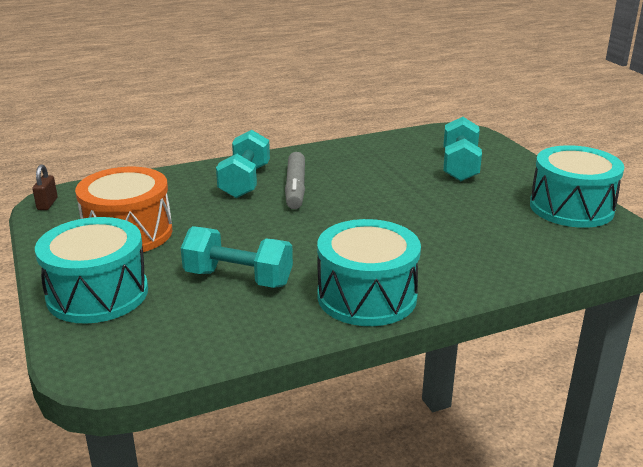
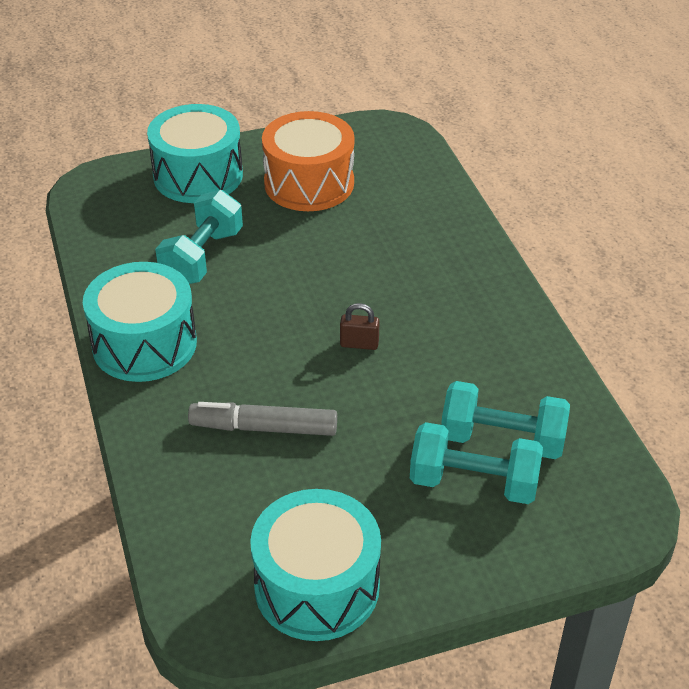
camera: 95 degrees right, 15 degrees up
(47, 204) = (382, 127): brown padlock -> brown padlock (359, 344)
(245, 181) = (429, 261): turquoise dumbbell -> turquoise dumbbell (502, 440)
(295, 188) = (407, 304): grey marker -> grey marker (264, 427)

